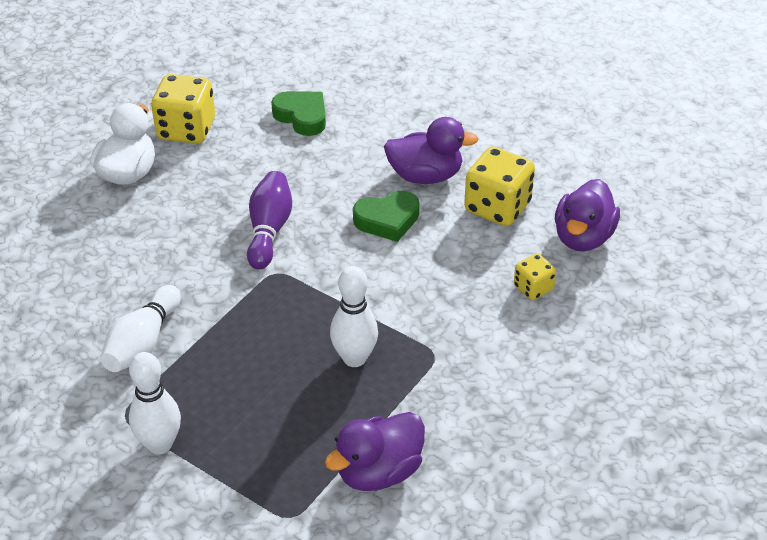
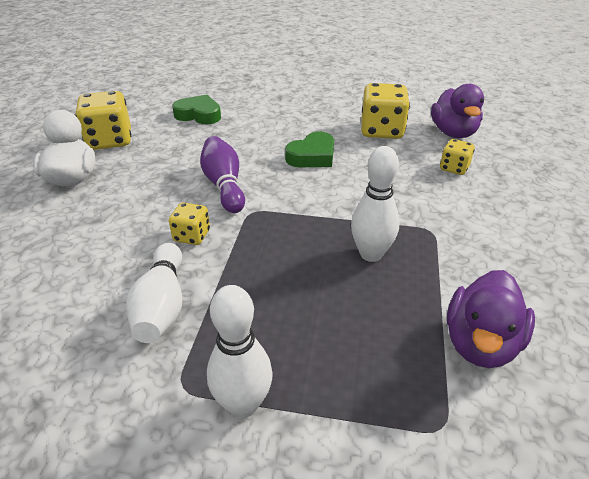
camera: 25 degrees left, 5 degrees down
(204, 281) = (192, 236): none -> yellow dice
(425, 176) = (316, 126): purple duck -> none

